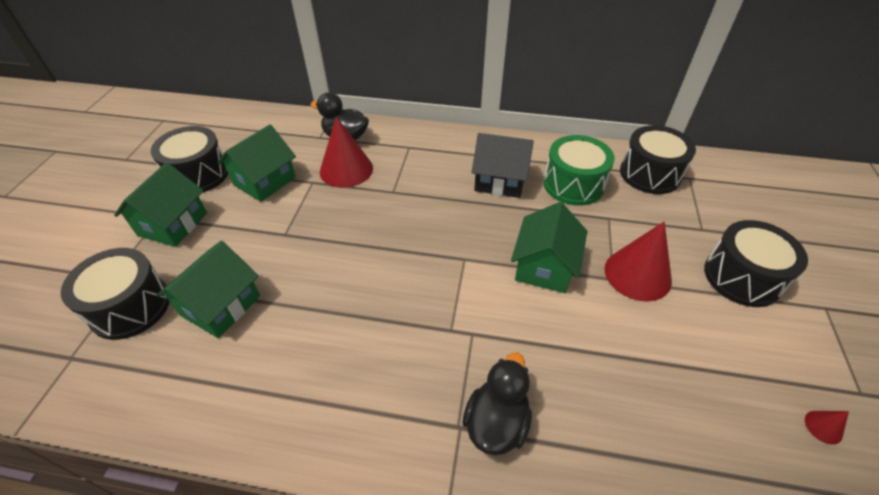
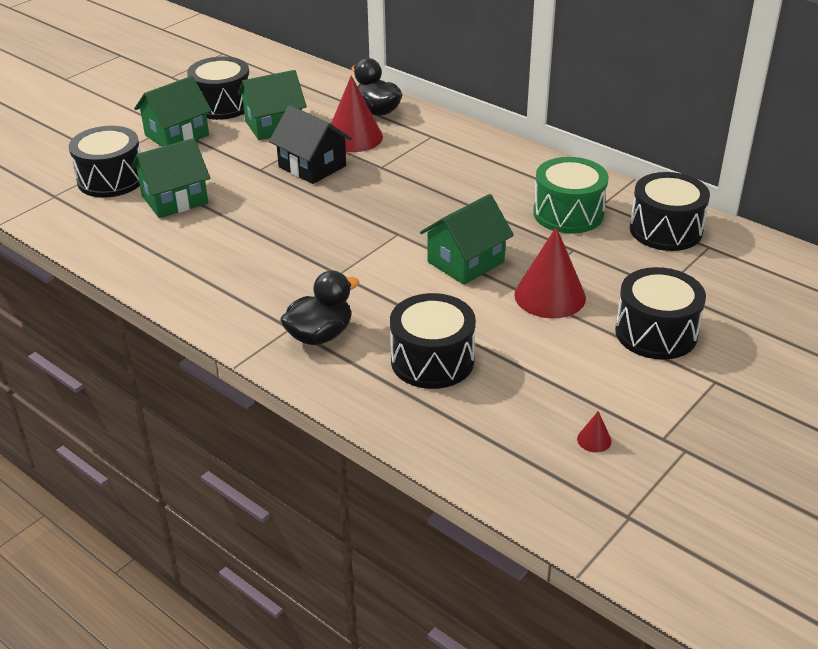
camera: 30 degrees right, 10 degrees down
(500, 180) = (494, 188): black house -> black house (312, 166)
(619, 400) = (432, 360): none -> black drum

